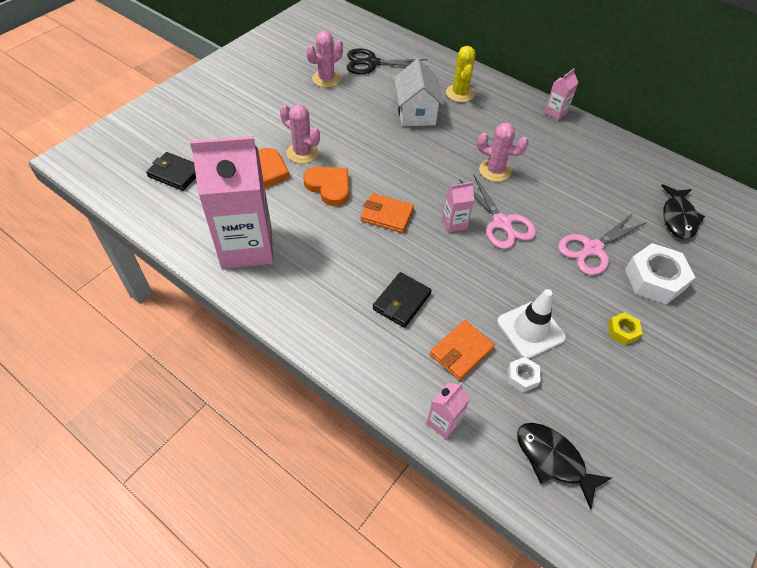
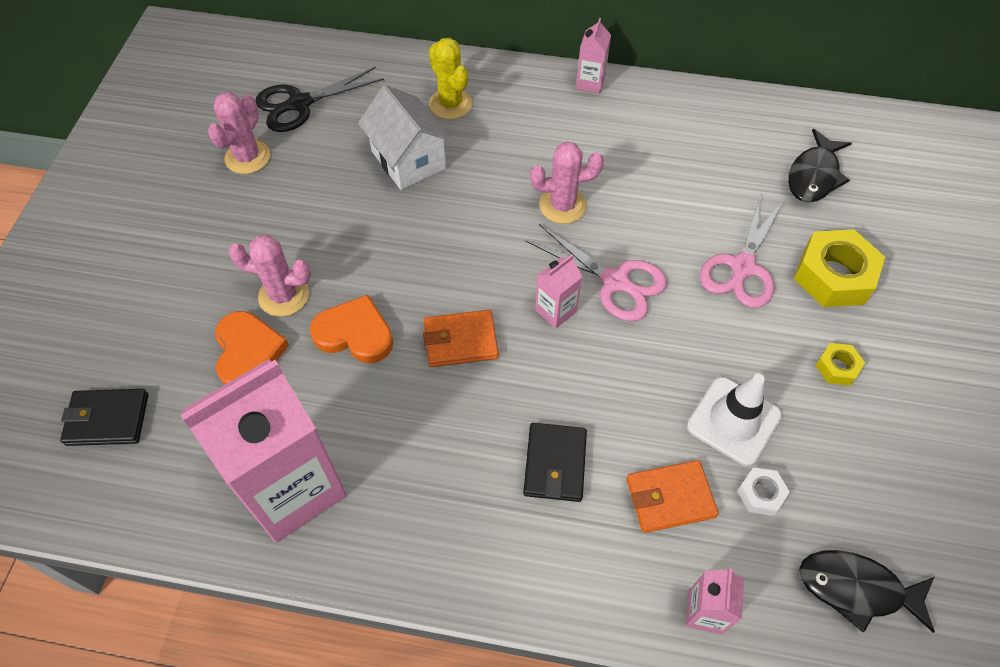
camera: 25 degrees left, 5 degrees up
(461, 352) = (670, 498): orange wallet -> orange wallet turned 60 degrees clockwise
(654, 279) = (833, 276): white nut -> yellow nut
(678, 218) = (814, 175): black fish -> black fish turned 45 degrees clockwise

